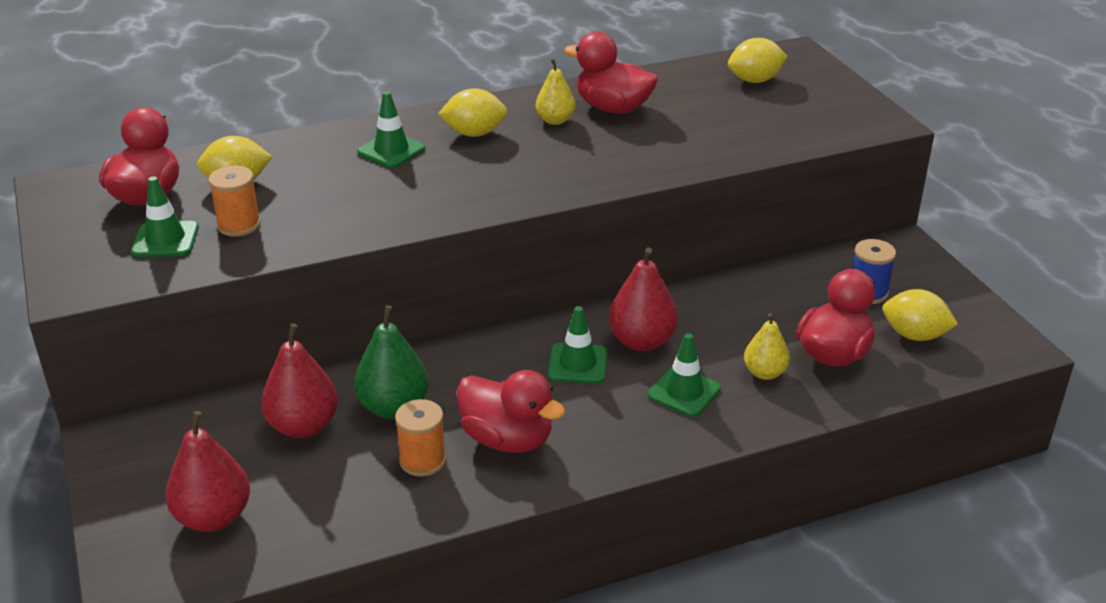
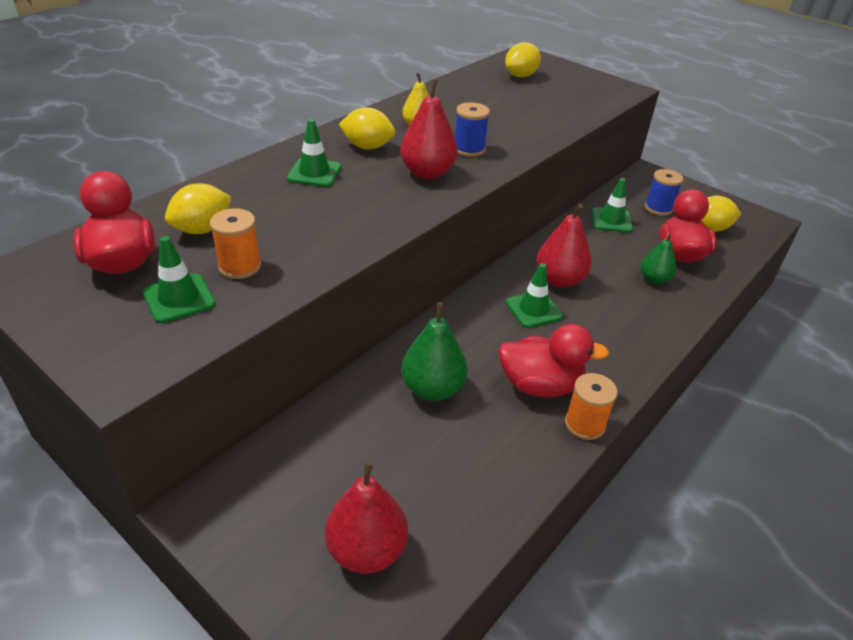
camera: 30 degrees left, 5 degrees up
(303, 426) = (373, 431): red pear -> red pear (427, 173)
(422, 460) = (494, 426): orange spool -> orange spool (584, 424)
(474, 133) = (367, 147): yellow lemon -> yellow lemon turned 45 degrees clockwise
(585, 159) = (469, 149): none -> blue spool
(613, 108) = (449, 110): red duck -> none
(684, 392) = (620, 308): green traffic cone -> green traffic cone (611, 220)
(764, 373) = (654, 279): yellow pear -> green pear

